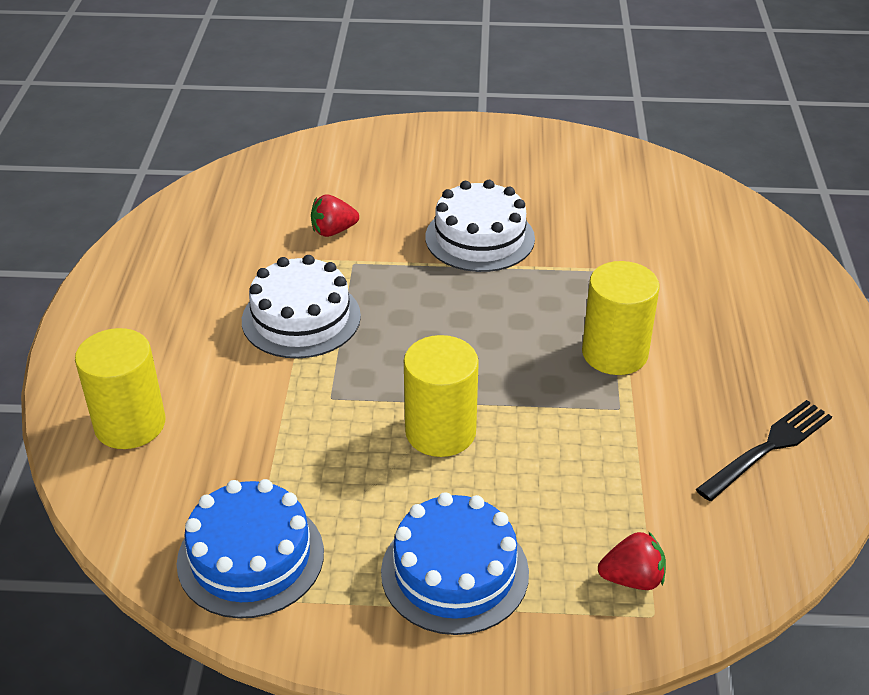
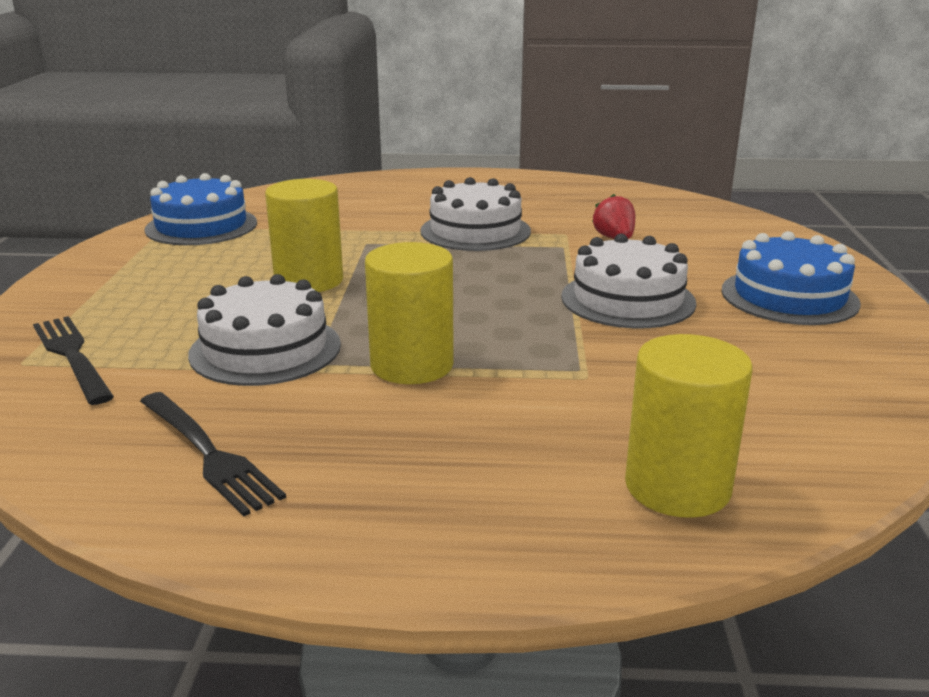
camera: 90 degrees right, 15 degrees down
(130, 424) = (352, 192): yellow cylinder -> yellow cylinder (677, 487)
(454, 572) = (138, 285): blue cake -> blue cake (789, 296)
(599, 442) = (265, 349): none -> white cake
(632, 579) = (71, 355): red strawberry -> black fork

